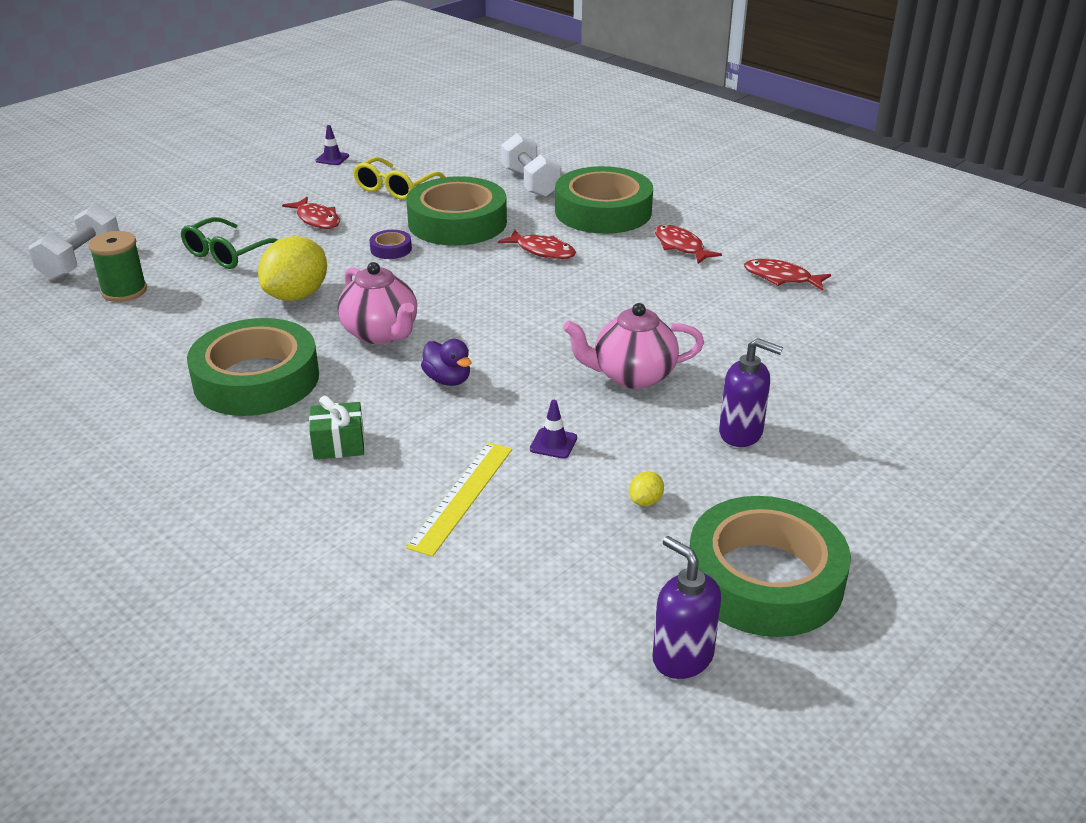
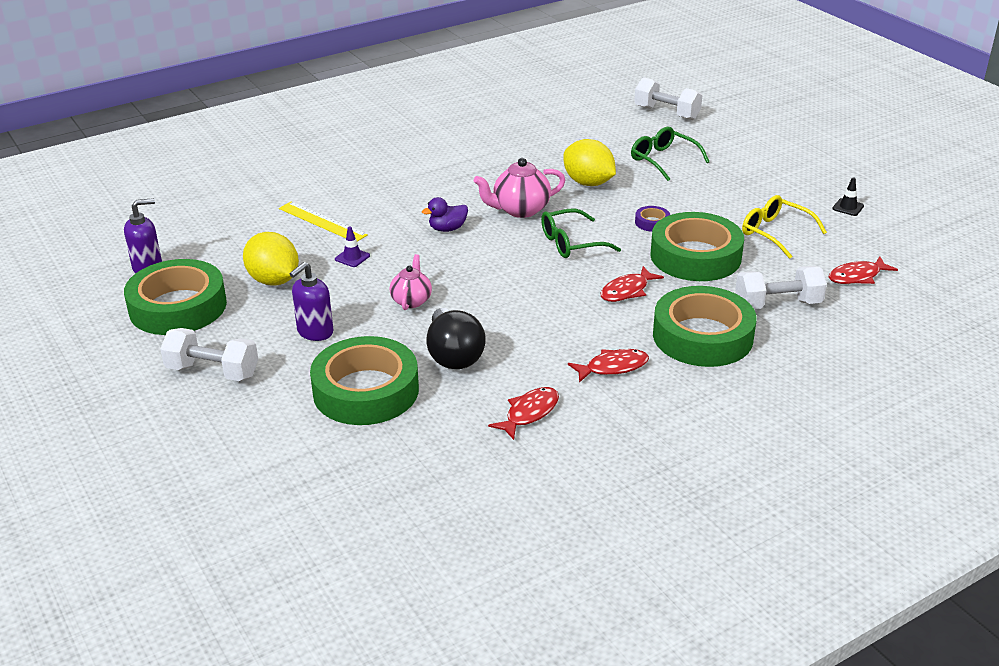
camera: 105 degrees right, 0 degrees up
(124, 291) = (617, 127): green spool -> none
(256, 379) = (483, 167): green tape -> green tape (366, 391)
(317, 219) = (715, 195): red fish -> red fish (857, 276)
(332, 158) = (848, 207): purple traffic cone -> black traffic cone
(339, 444) = (398, 189): green gift -> none
(454, 290) = (572, 243): none -> green glasses
(632, 376) = (411, 300): pink teapot -> pink teapot, size x0.65
(645, 501) = (273, 280): yellow lemon -> yellow lemon, size x2.41
(721, 330) = (453, 355): none -> black light bulb
(876, 494) = (213, 371): none -> white dumbbell

